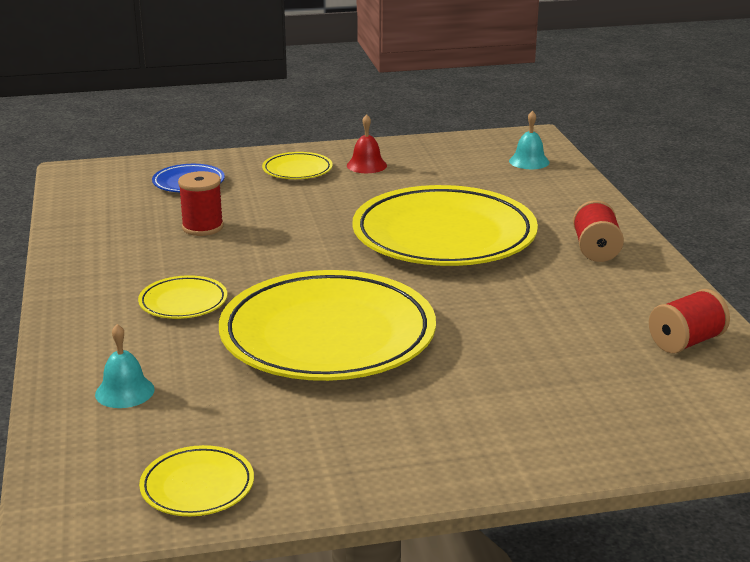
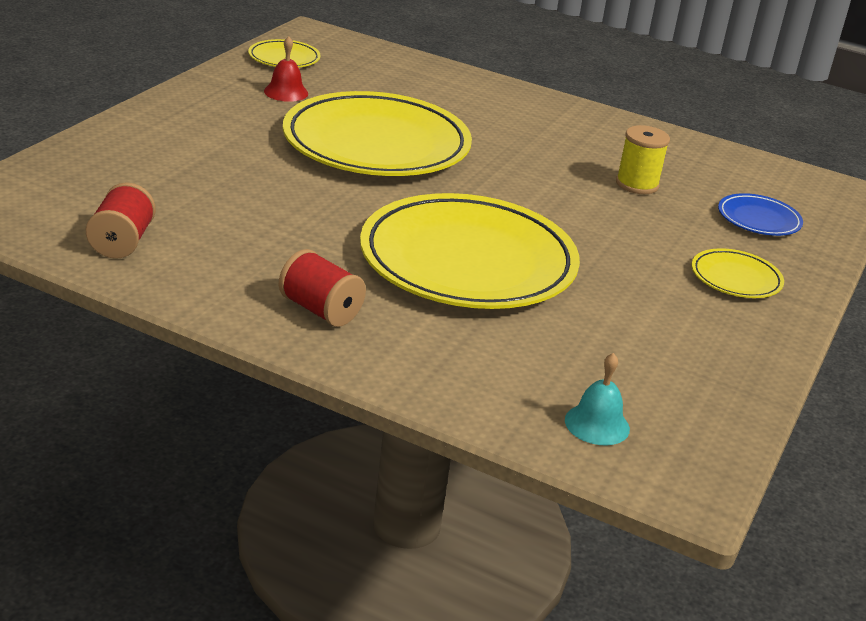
camera: 125 degrees right, 5 degrees up
(124, 391) = (410, 78): turquoise bell -> none
(183, 302) = (504, 129): yellow plate -> none
(202, 227) = (637, 184): red spool -> yellow spool
(366, 165) = (707, 319): red bell -> red bell (286, 92)

